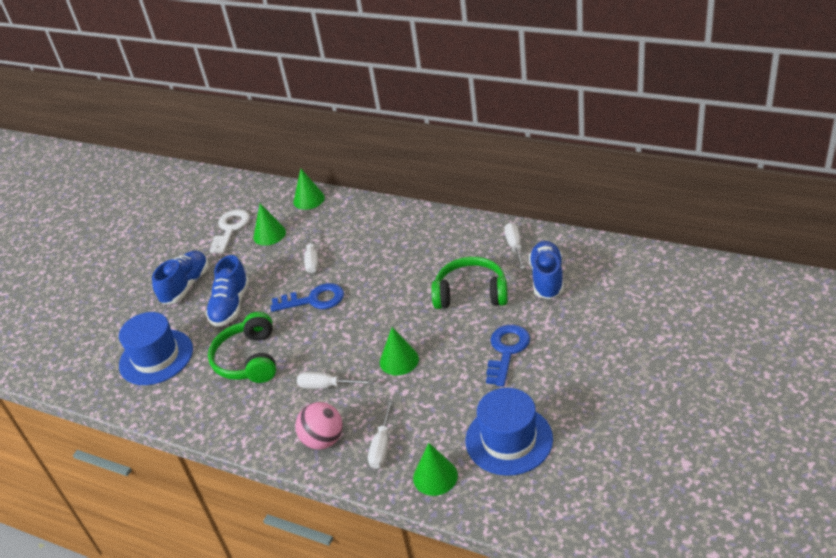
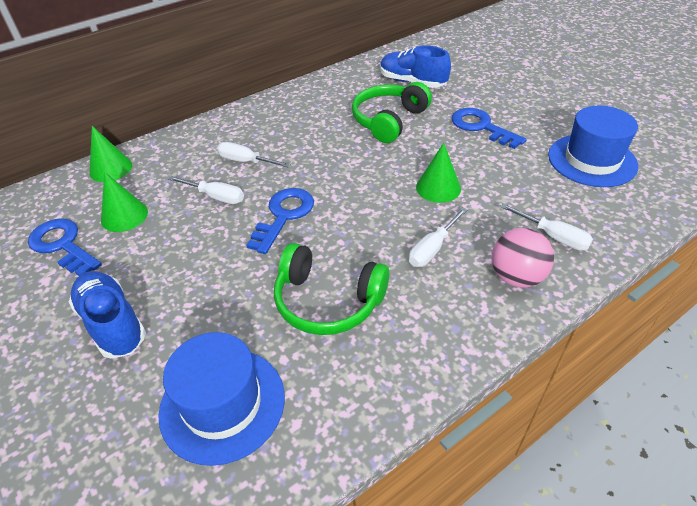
camera: 65 degrees left, 5 degrees up
(230, 229) = (63, 245): white key -> blue key
(231, 306) = (210, 289): blue shoe -> none
(435, 476) = (615, 215): green cone -> none
(514, 247) = (354, 82): white screwdriver -> white screwdriver (246, 161)

